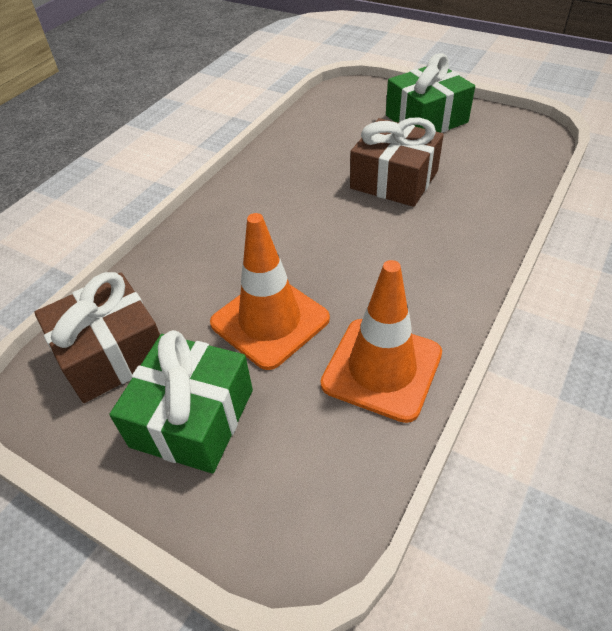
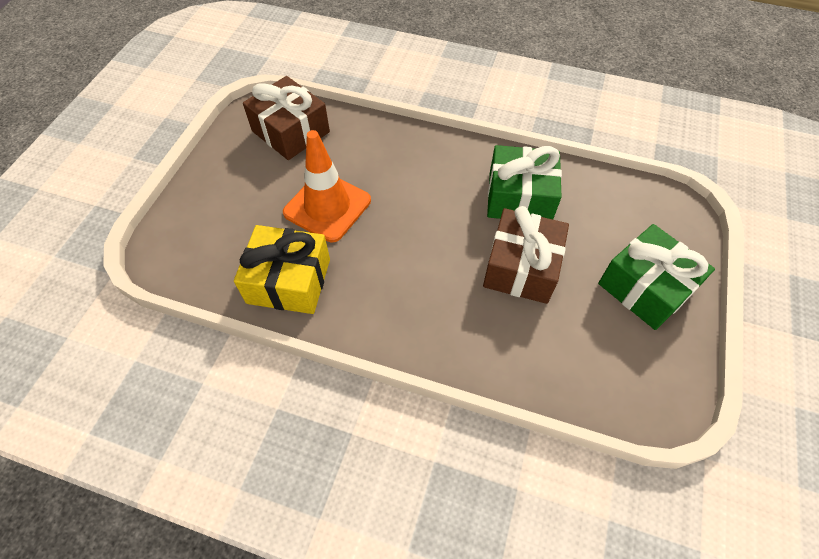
camera: 75 degrees right, 10 degrees up
(193, 418) = (243, 184): green gift -> green gift (519, 197)
(382, 368) = (289, 281): orange traffic cone -> yellow gift

